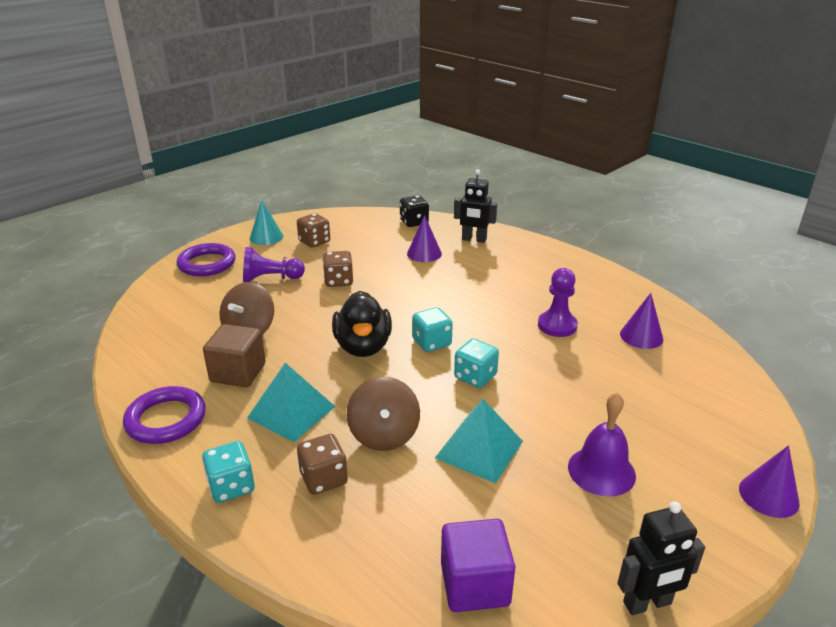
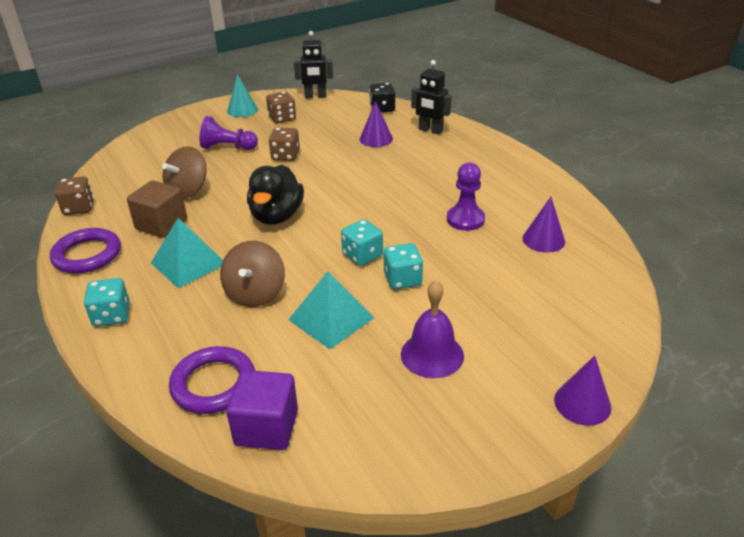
camera: 15 degrees right, 5 degrees up
(207, 264) = (181, 129): purple ring -> purple ring (213, 384)
(324, 478) = (187, 321): brown dice -> brown dice (79, 208)
(432, 343) = (339, 220): turquoise dice -> turquoise dice (402, 279)
(647, 603) = (408, 472): black robot -> black robot (315, 96)

